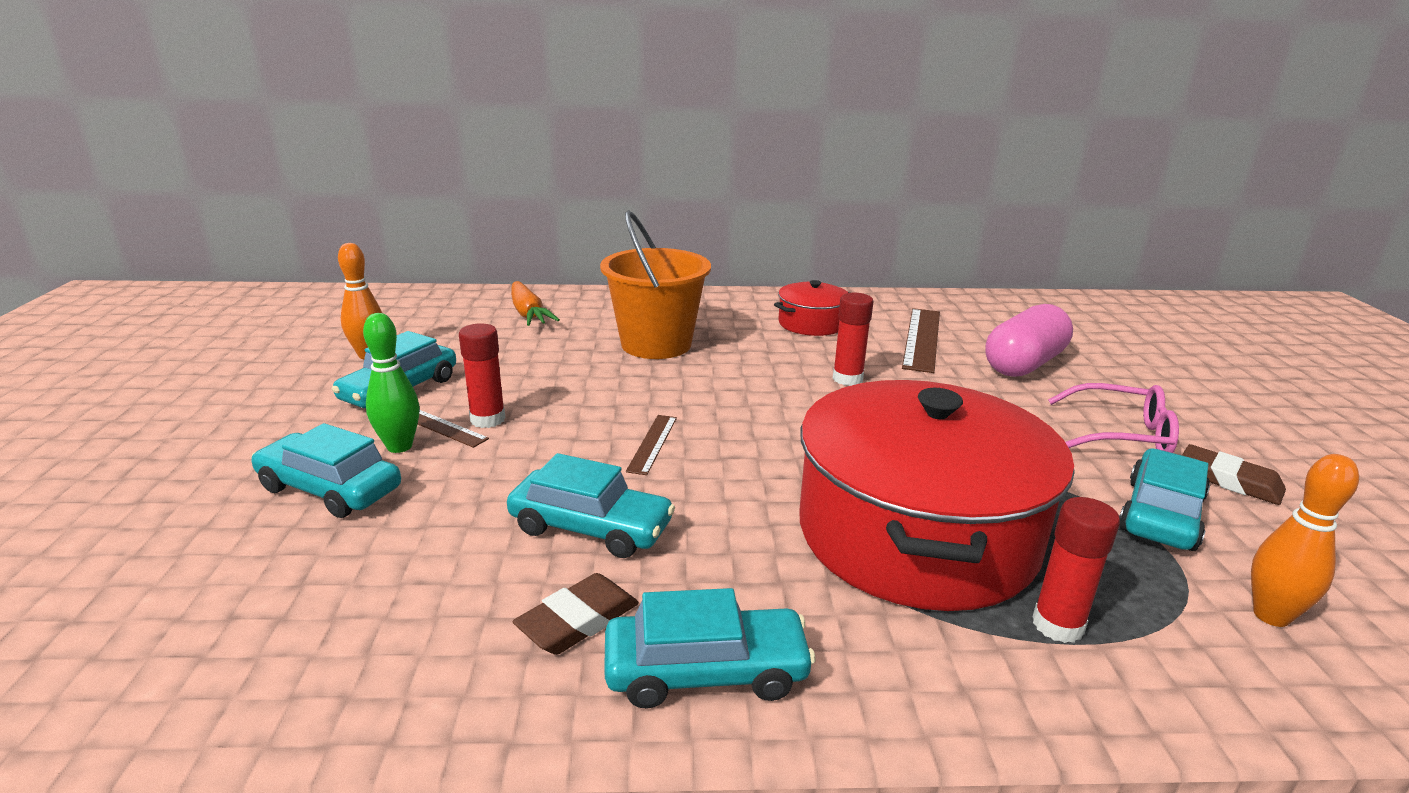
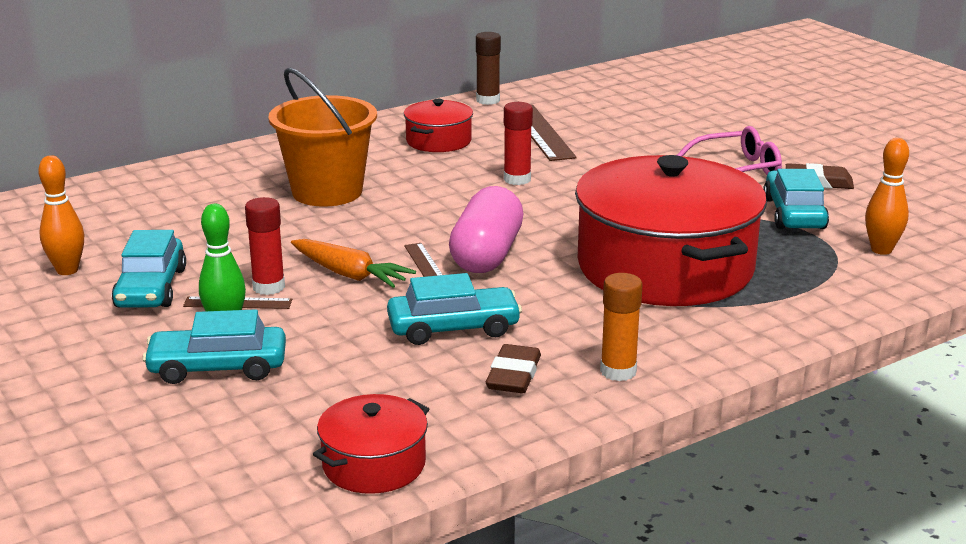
camera: 30 degrees left, 0 degrees up
(279, 685) = (374, 464): none -> red pot
(528, 313) = (165, 195): orange carrot -> orange carrot (349, 274)
(706, 671) = (618, 371): turquoise car -> orange glue stick
(899, 298) = (488, 100): none -> brown glue stick
(1023, 364) = (634, 134): pink capsule -> pink capsule (486, 255)
(1057, 625) = (781, 289): red glue stick -> none

